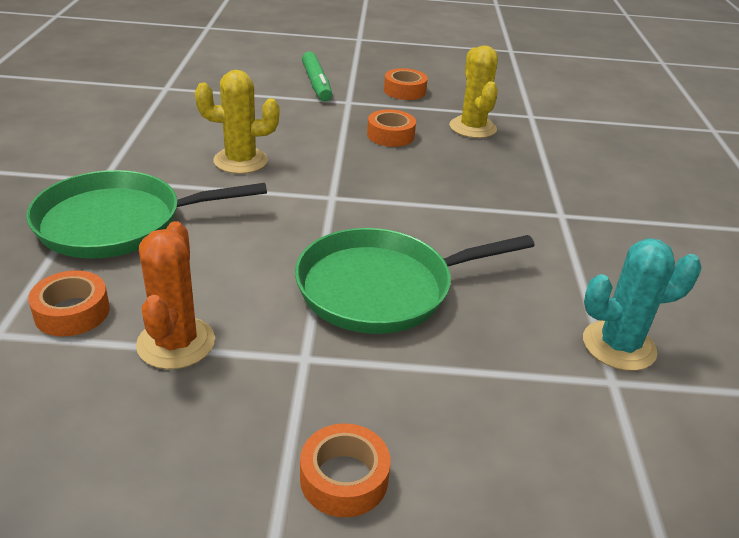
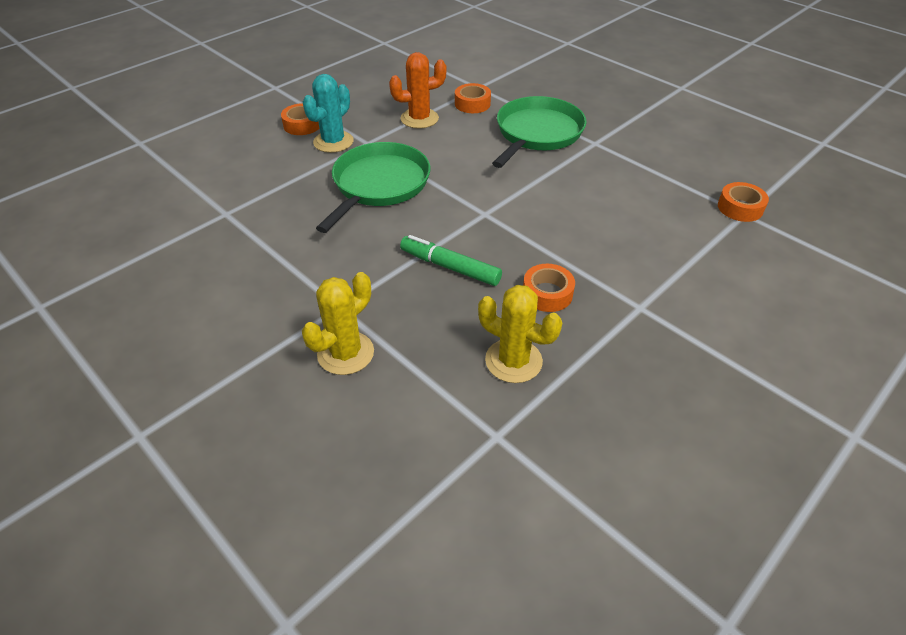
camera: 135 degrees right, 10 degrees up
(176, 343) = (419, 119): orange cactus -> orange cactus turned 60 degrees counterclockwise
(240, 161) = (572, 198): yellow cactus -> yellow cactus (345, 353)
(316, 84) = (701, 308): green marker -> green marker (450, 267)
(404, 91) = (640, 367): orange tape -> orange tape (740, 208)
(618, 346) = (233, 233): turquoise cactus -> turquoise cactus (333, 142)

